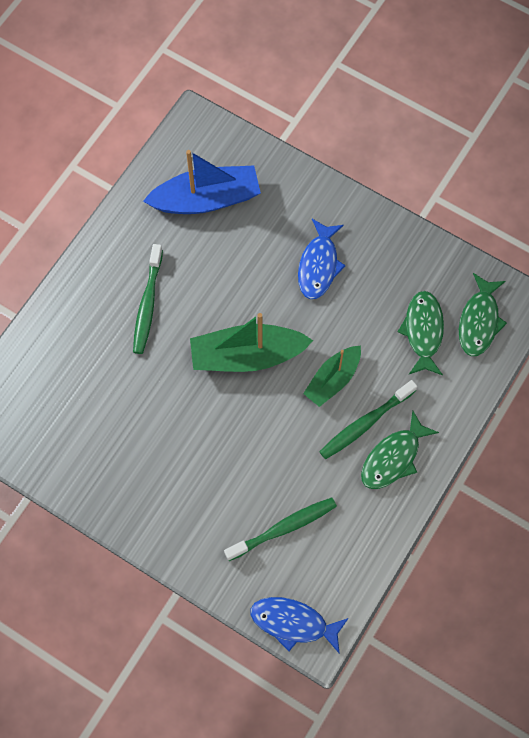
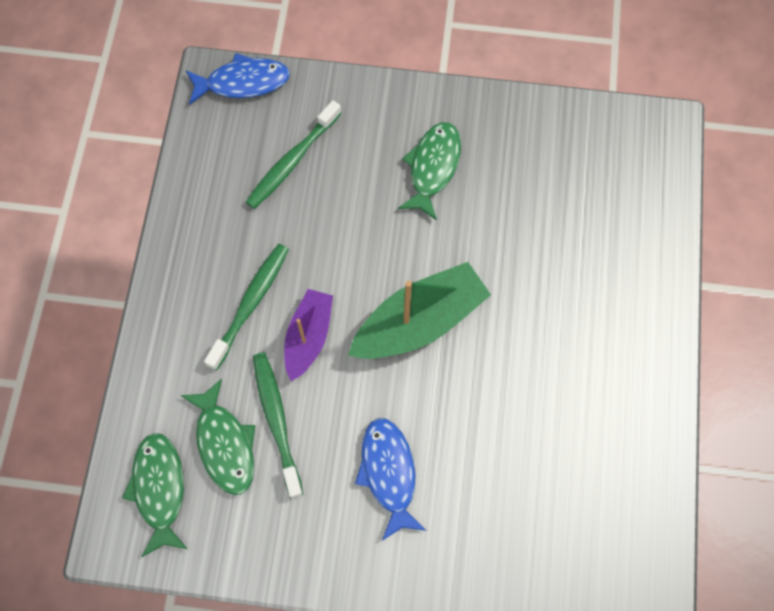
camera: 155 degrees right, 0 degrees up
(148, 304) = (564, 331): green toothbrush -> green toothbrush (276, 421)
(206, 199) = (573, 499): blue boat -> none
(333, 379) = (308, 337): green boat -> purple boat
(393, 457) = (204, 280): green fish -> green fish (433, 167)

